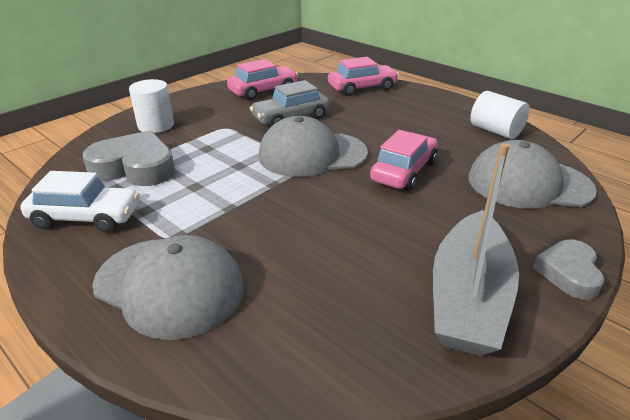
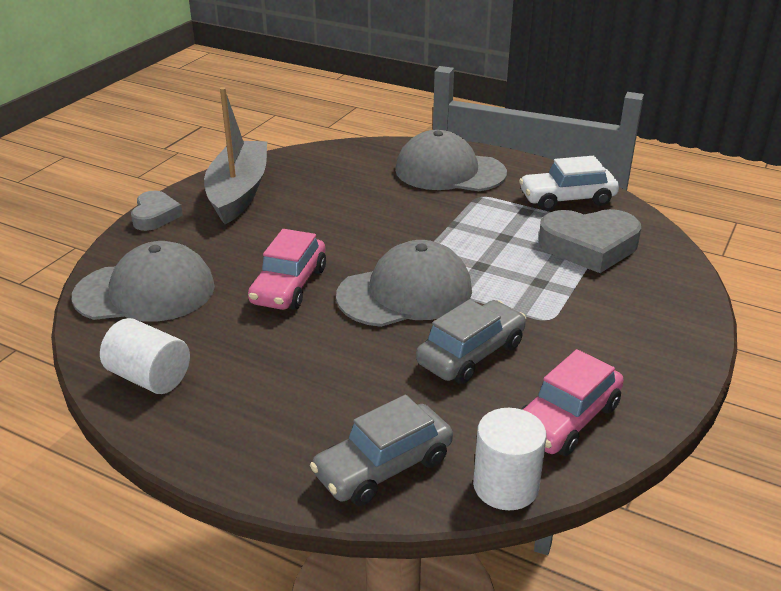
camera: 165 degrees right, 0 degrees up
(156, 125) = (645, 307): white cylinder -> white cylinder (505, 486)
(362, 88) = (383, 467): pink car -> grey car

